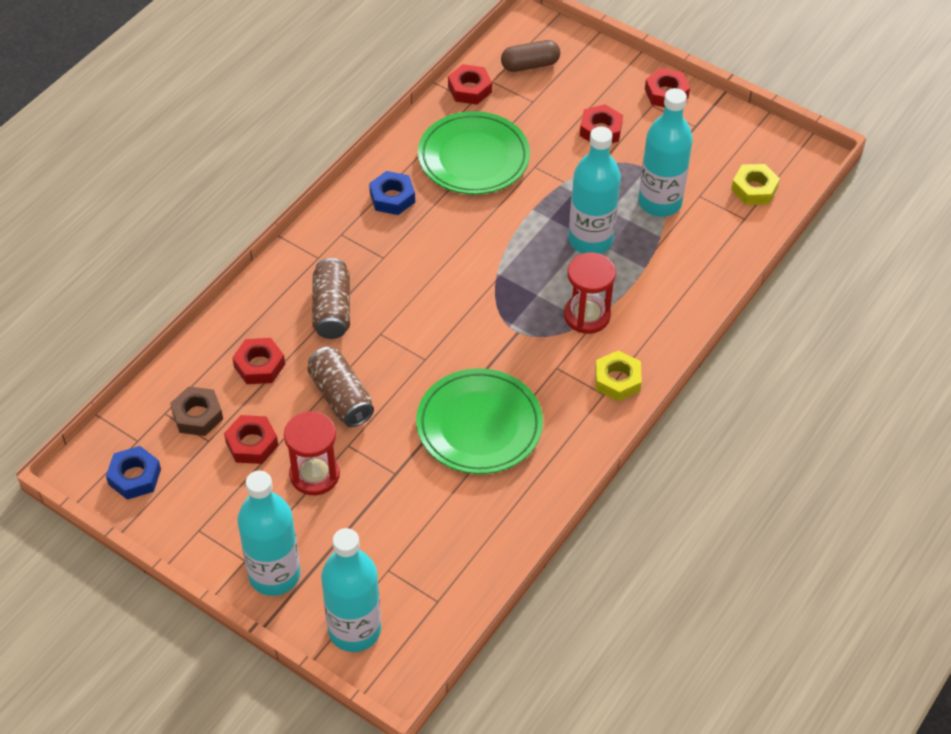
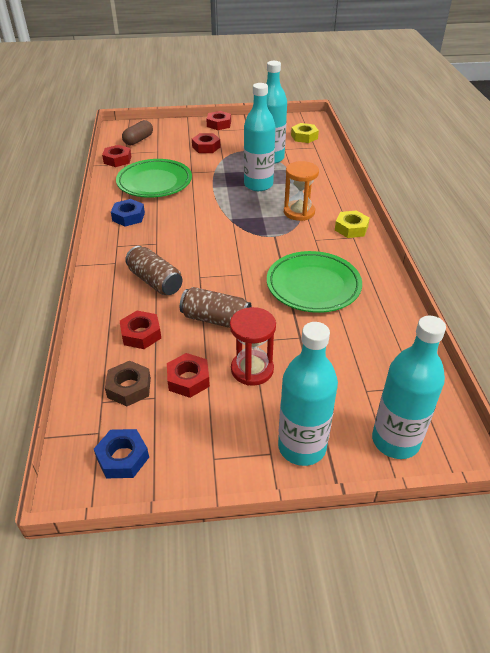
camera: 40 degrees left, 10 degrees down
(587, 315) = (299, 212): red hourglass -> orange hourglass

